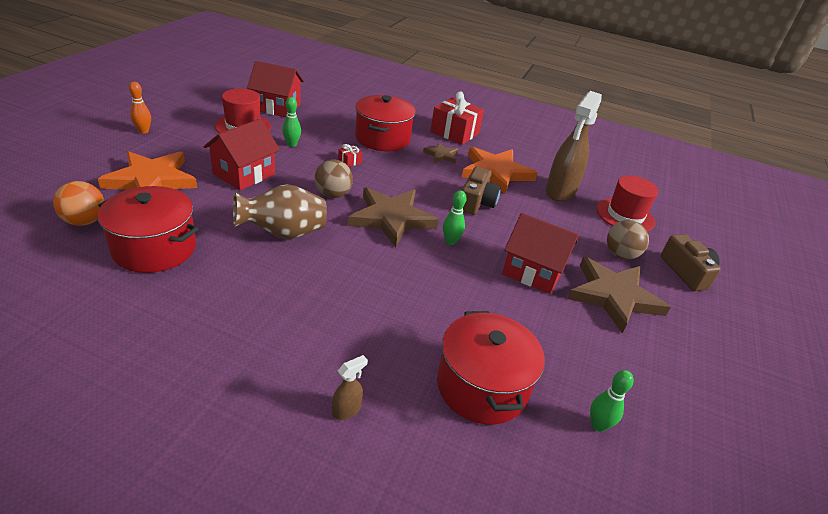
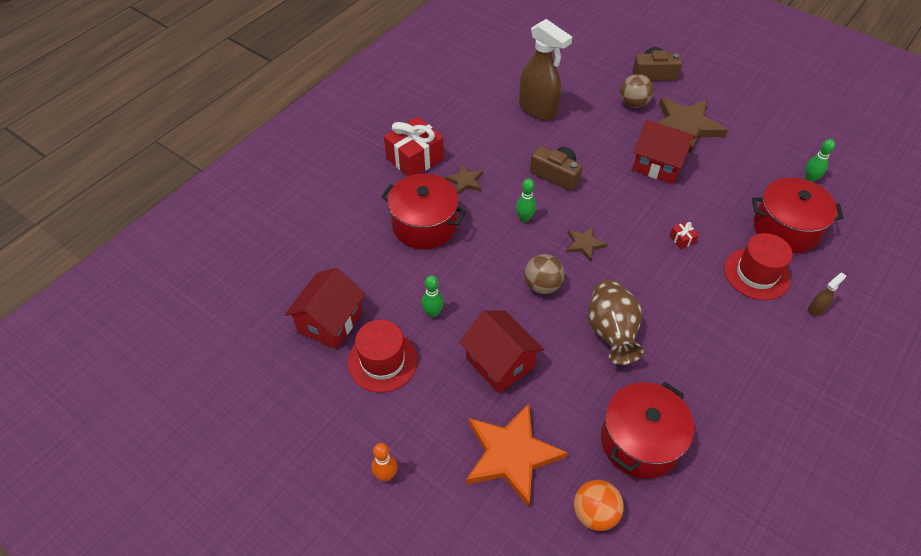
camera: 70 degrees left, 15 degrees up
(347, 410) = (816, 309): brown spray bottle -> brown spray bottle turned 75 degrees clockwise
(349, 161) = (475, 262): red gift -> red gift (682, 239)
(391, 218) = (584, 244): brown star -> brown star, size x0.49
(450, 241) = (619, 208): green bowling pin -> green bowling pin (524, 218)
(496, 172) = (502, 146): orange star -> none
(533, 271) = (658, 165): red house -> red house turned 75 degrees clockwise
(625, 215) = (576, 79): red hat -> red hat (756, 274)

